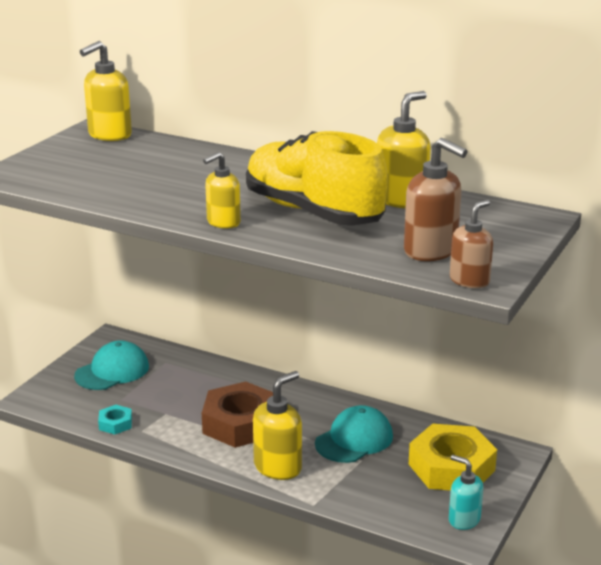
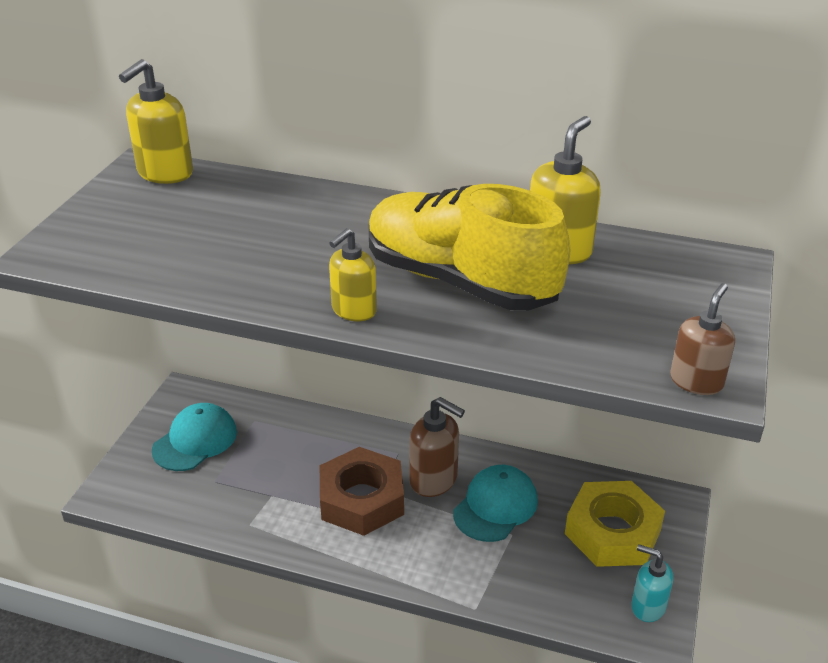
camera: 10 degrees left, 10 degrees up
(115, 424) = (216, 518): turquoise nut -> none
(278, 467) = (420, 558): yellow soap dispenser -> none
(431, 251) = (628, 334): brown soap dispenser -> brown soap dispenser (434, 480)

